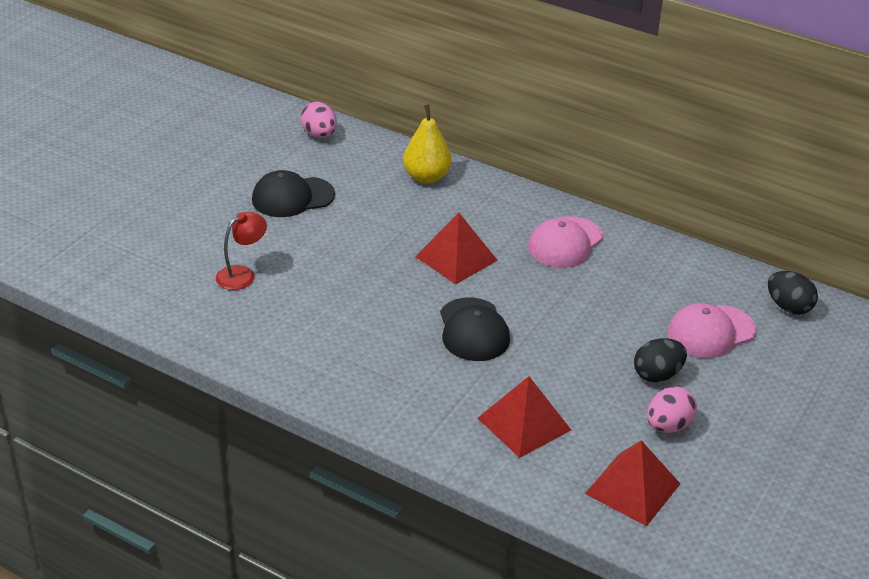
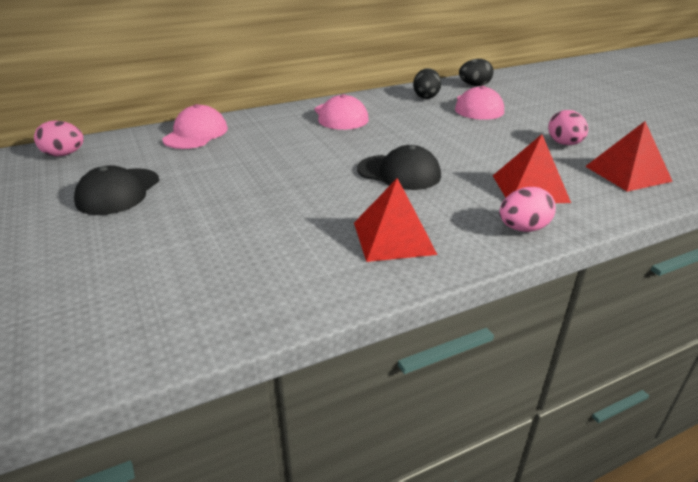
camera: 55 degrees left, 5 degrees down
(242, 274) = (180, 255): red lamp -> none
(426, 177) = (196, 134): yellow pear -> pink cap
(438, 436) = (523, 228): none -> pink egg
(456, 258) = (306, 153): red pyramid -> red pyramid (394, 238)
(657, 375) = (508, 132): black egg -> black egg (426, 96)

